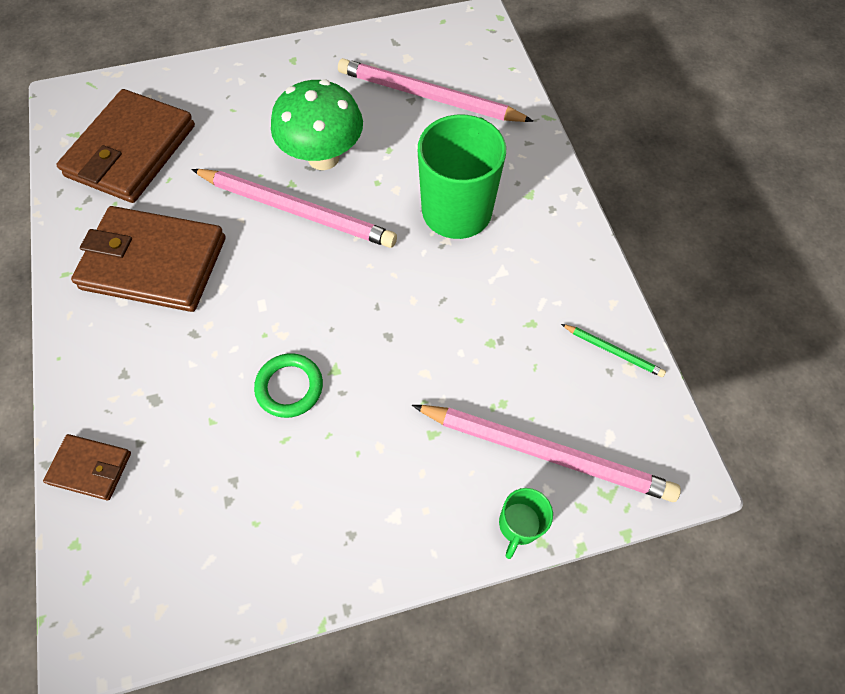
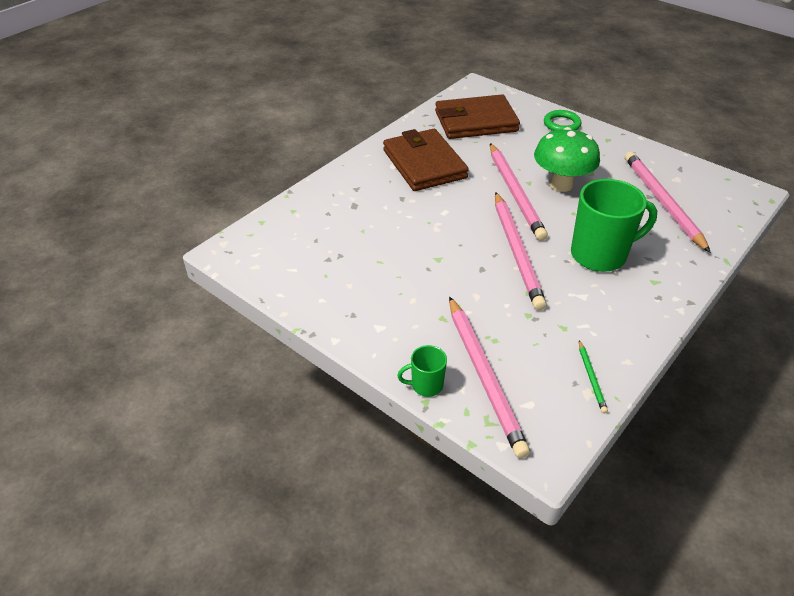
camera: 55 degrees right, 20 degrees down
(90, 468) = (301, 205): brown wallet -> none
(289, 387) = (410, 247): green ring -> green ring (561, 124)
(390, 281) = (517, 252): none -> pink pencil

